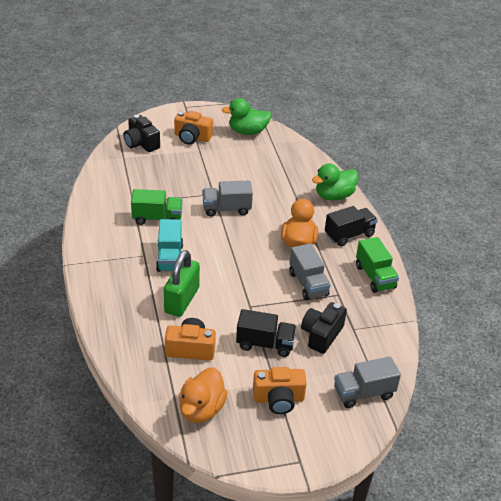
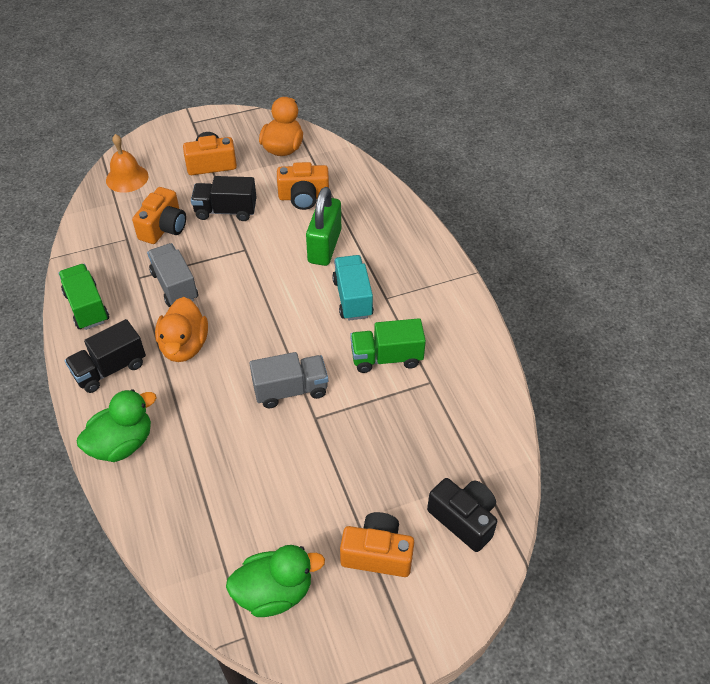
camera: 175 degrees right, 10 degrees up
(321, 335) = (163, 227): black camera -> orange camera
(363, 393) = (127, 178): grey truck -> orange bell

